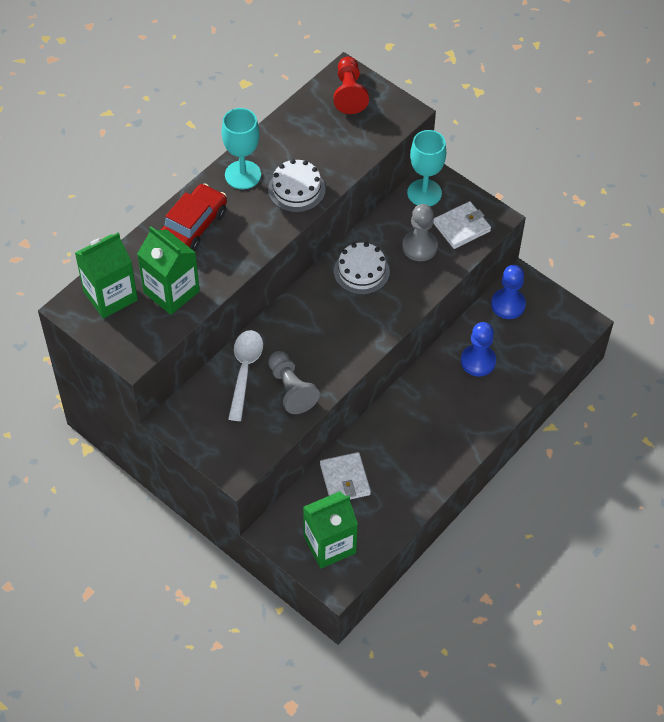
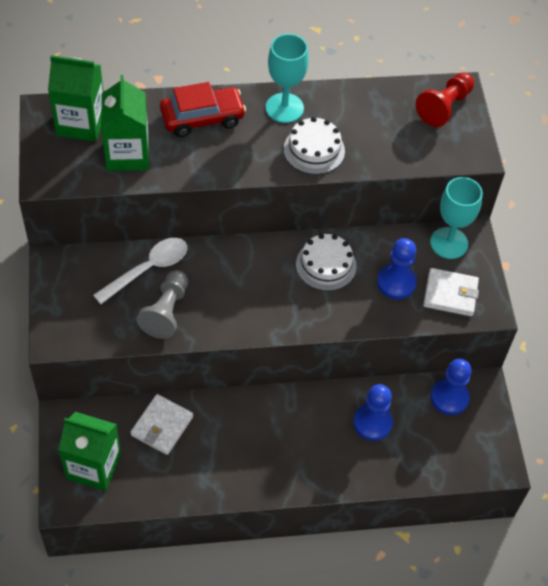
camera: 40 degrees right, 0 degrees up
(419, 247) = (396, 283): grey pawn -> blue pawn

